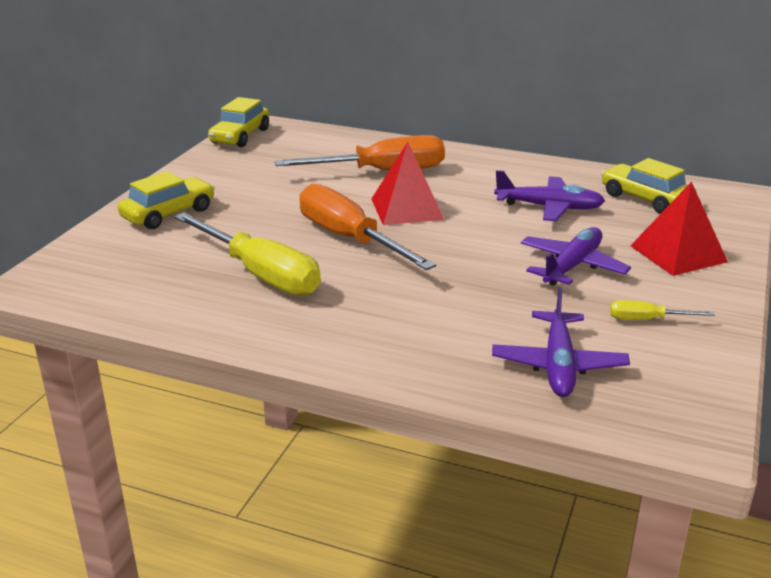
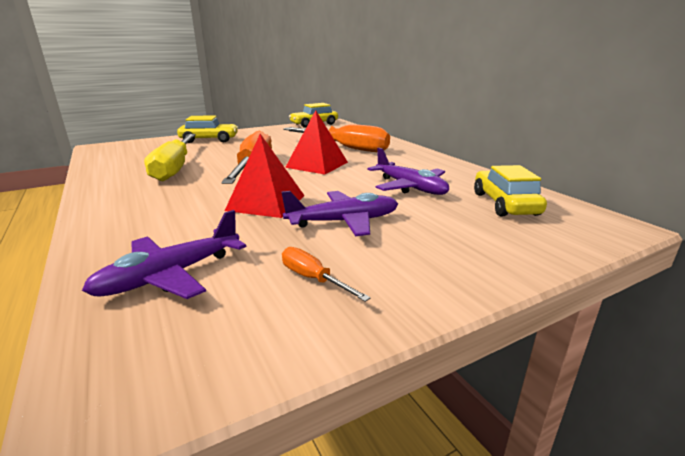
camera: 40 degrees right, 5 degrees down
(647, 320) = (313, 279): yellow screwdriver -> orange screwdriver
(678, 253) = (456, 245): red pyramid -> red pyramid (266, 202)

